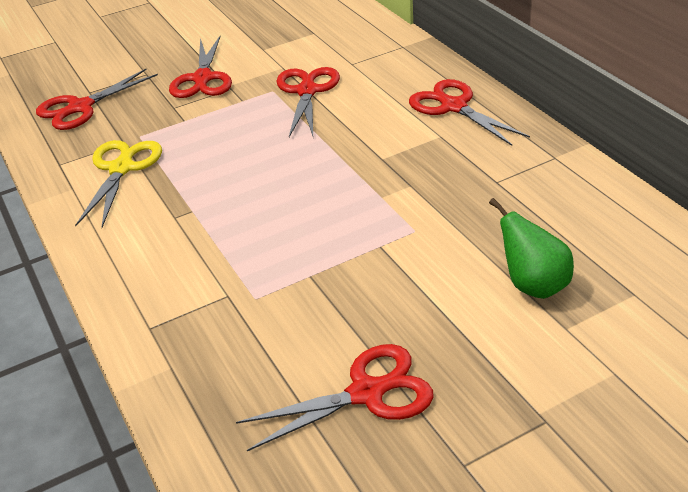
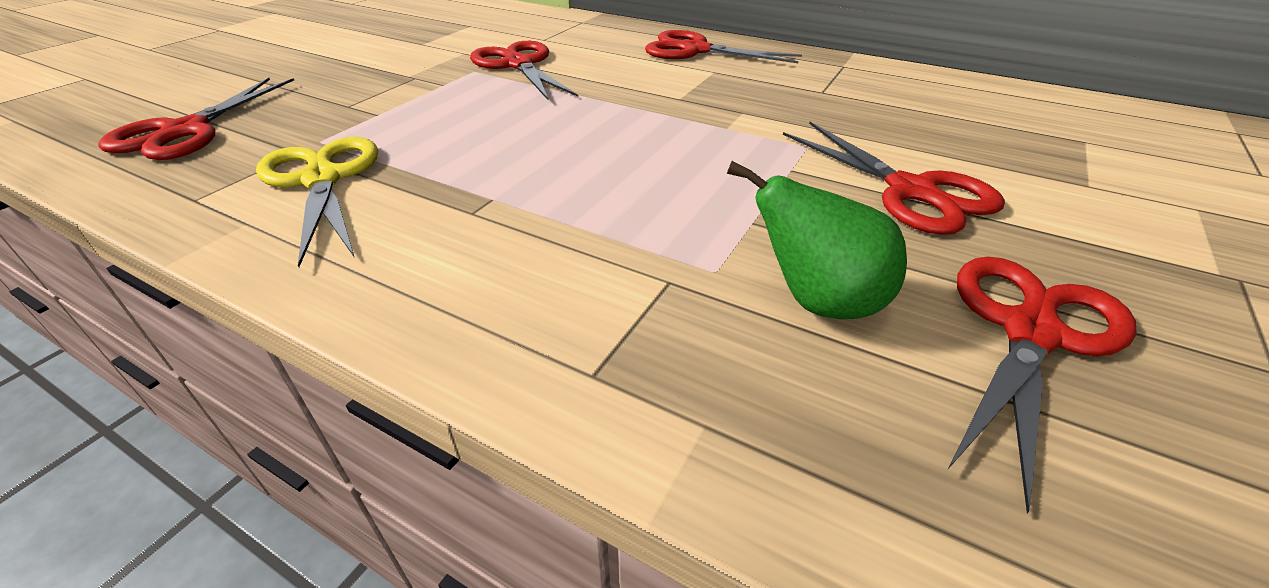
camera: 35 degrees left, 0 degrees up
(203, 78) = (365, 75): red scissors -> red scissors (910, 191)
(533, 285) = (996, 159): green pear -> green pear (817, 301)

